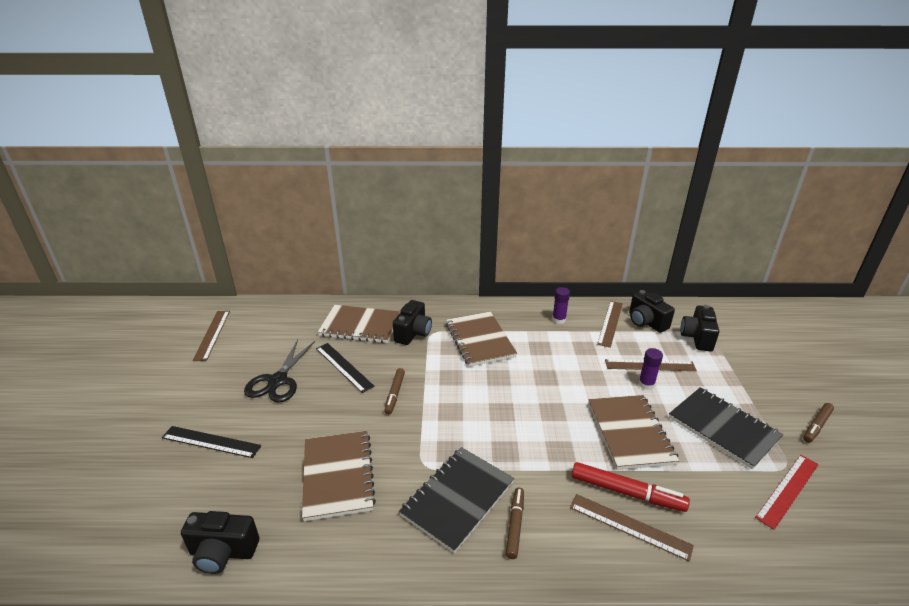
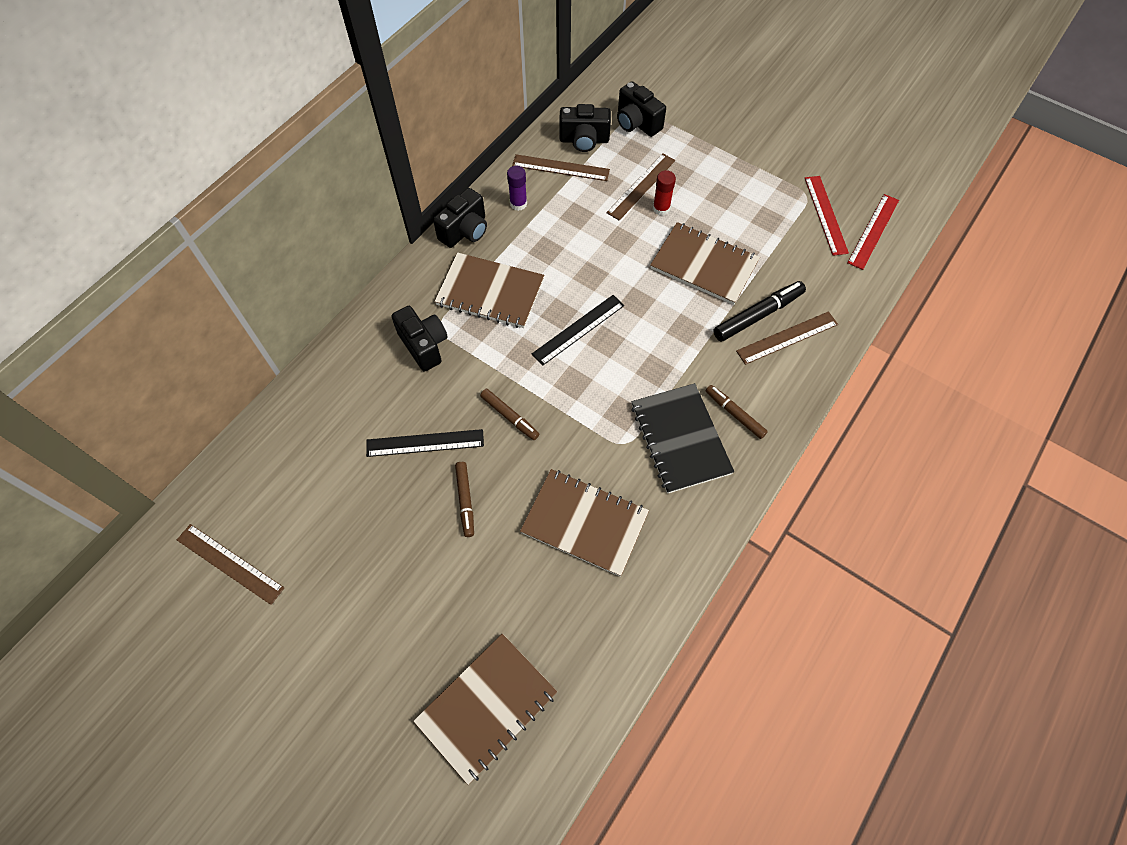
camera: 55 degrees left, 30 degrees up
(211, 441) = (445, 627): black ruler -> black ruler (578, 329)
(223, 552) = (608, 661): black camera -> black camera (465, 231)
(278, 381) = (394, 521): black scissors -> none
(360, 326) = (362, 390): brown notebook -> brown notebook (486, 707)
(610, 323) = (561, 167): brown ruler -> brown ruler turned 45 degrees counterclockwise
(626, 492) = (758, 315): red marker -> black marker
(646, 384) = (661, 208): purple glue stick -> red glue stick
(723, 428) = (746, 200): black notebook -> none
(816, 426) = (788, 141): brown marker -> brown marker (465, 500)
(826, 539) = (873, 231): none -> red ruler

